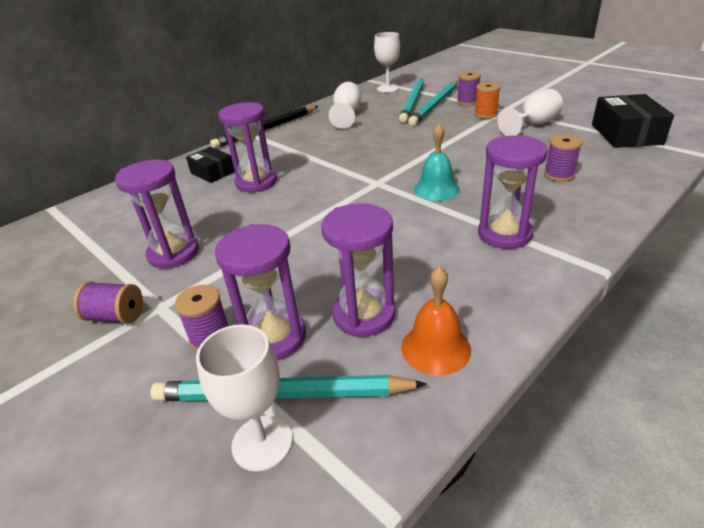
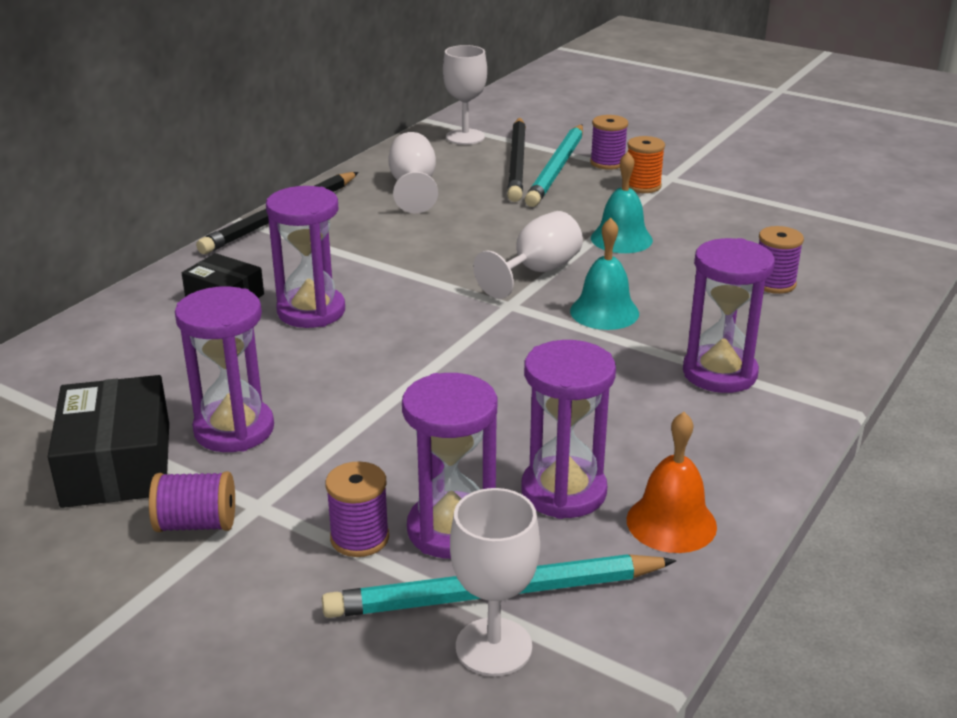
camera: 15 degrees left, 5 degrees down
(413, 102) = (517, 162): turquoise pencil -> black pencil
(462, 145) = (621, 239): none -> turquoise bell
(533, 125) = (719, 203): white goblet -> white goblet (537, 272)
(626, 134) = (855, 217): black box -> black box (117, 464)

